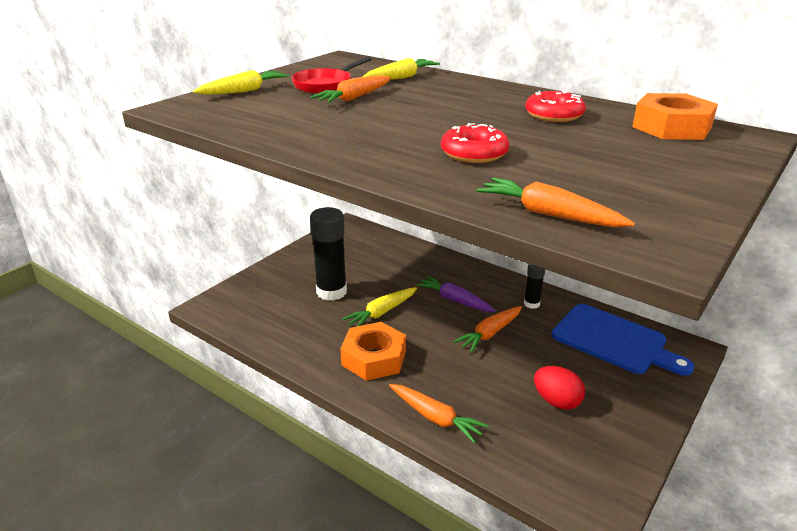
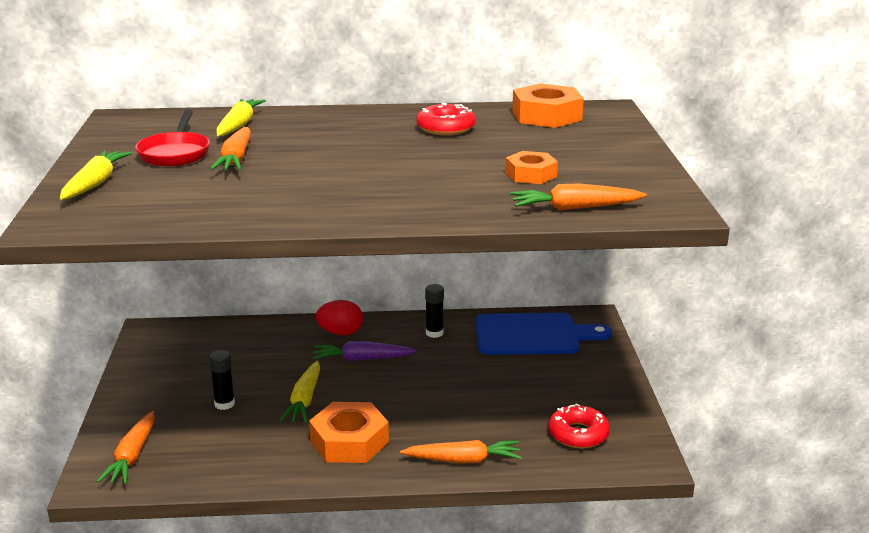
camera: 40 degrees left, 5 degrees down
(331, 292) = (224, 404): black glue stick -> black glue stick, size x0.51
(474, 153) = (444, 180): red donut -> red donut (578, 434)
(490, 333) = (428, 373): orange carrot -> orange carrot (132, 456)
(556, 401) = (541, 401): red egg -> red egg (340, 333)
(561, 171) = (531, 174): none -> orange nut

